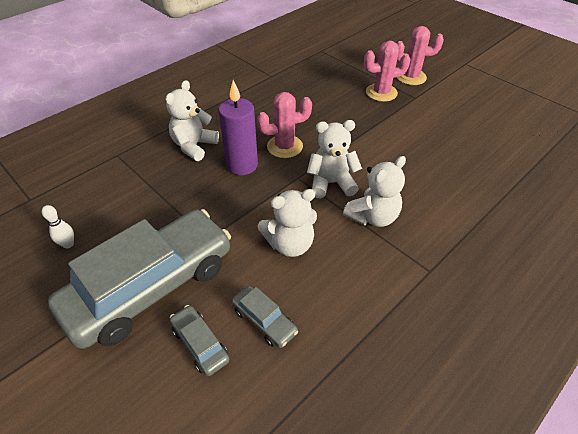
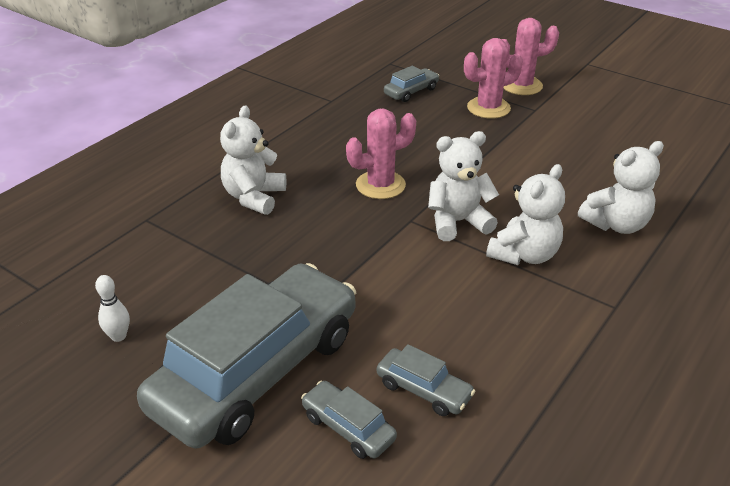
camera: 10 degrees left, 10 degrees down
(242, 165) = (329, 213): purple candle -> none
(290, 244) = (427, 299): white teddy bear -> white teddy bear (616, 224)
(329, 74) = (411, 91): none -> grey car

